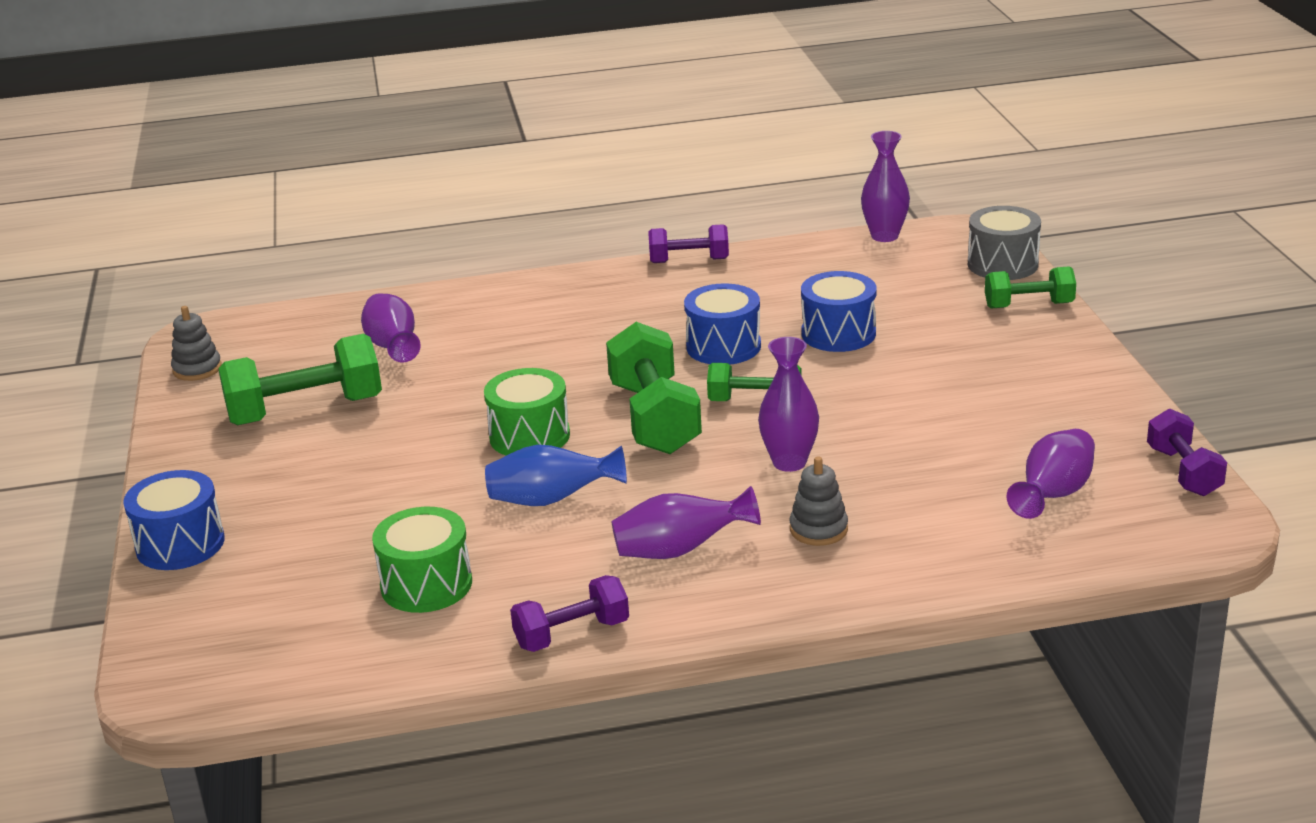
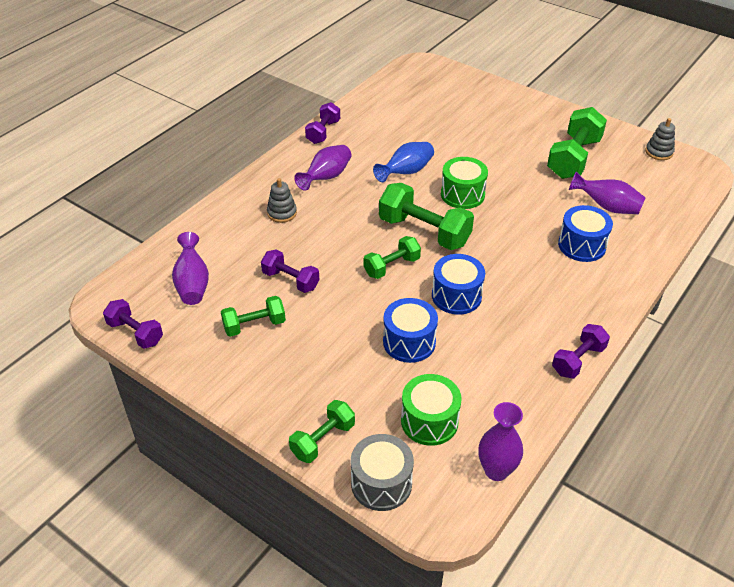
camera: 135 degrees right, 15 degrees up
(180, 544) = (505, 94): blue drum -> blue drum (582, 245)
(426, 584) = (398, 123): green drum -> green drum (429, 421)
(789, 462) = (332, 239): purple vase -> none
(907, 442) = (290, 280): none -> purple dumbbell
(1008, 416) = (254, 325): none -> green dumbbell

